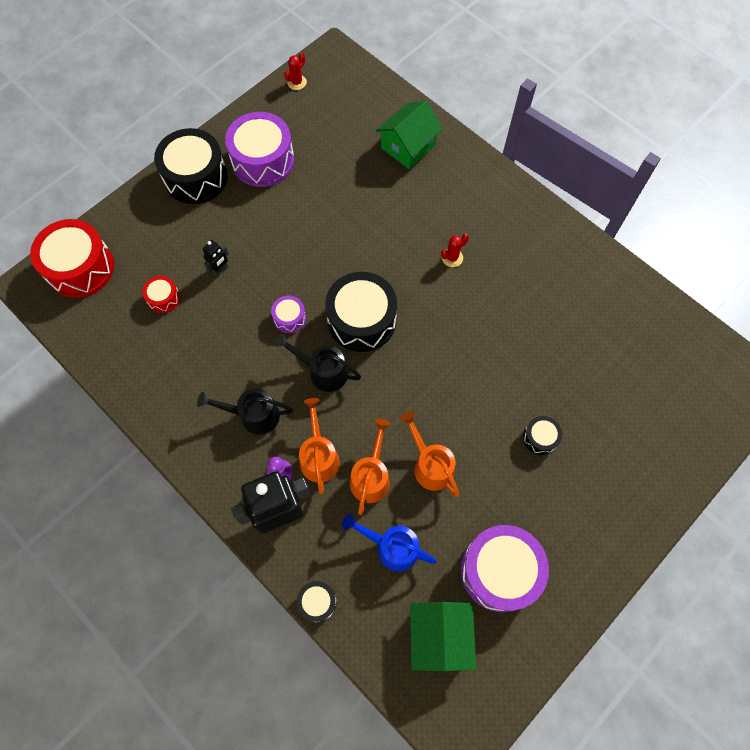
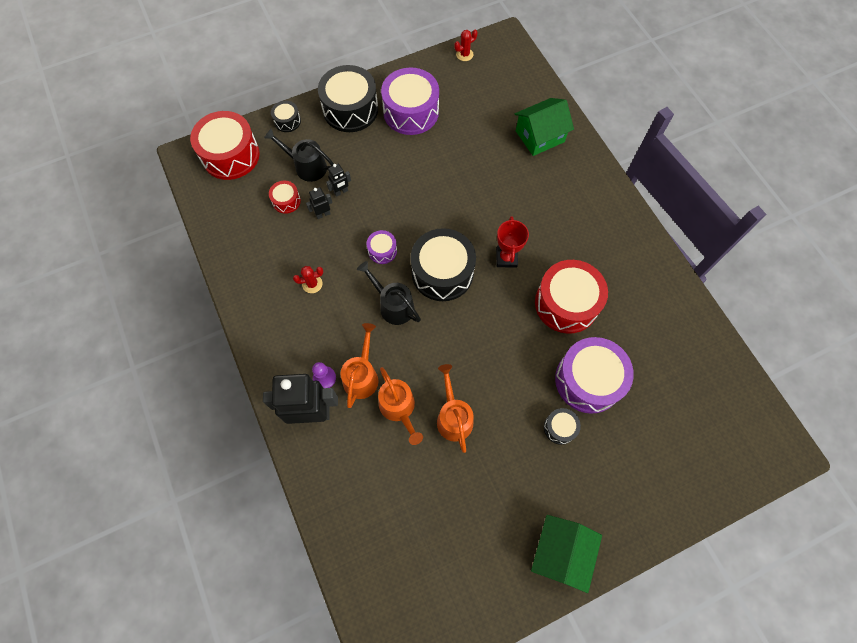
camera: 20 degrees right, 0 degrees up
(210, 300) = (323, 214): none -> black robot
(253, 415) = (321, 322): black watering can -> black watering can (306, 166)
(317, 602) = (313, 498): black drum -> black drum (287, 121)
(371, 476) = (399, 408): orange watering can -> orange watering can turned 120 degrees clockwise
(392, 547) = (393, 475): blue watering can -> none
(422, 283) = (506, 258): none -> red trophy
(439, 636) = (404, 568): green house -> green house (560, 552)
(452, 258) = (541, 244): red cactus -> red cactus (312, 284)
(499, 310) = (566, 303): none -> red drum
(499, 571) = (479, 531): purple drum -> purple drum (588, 380)

